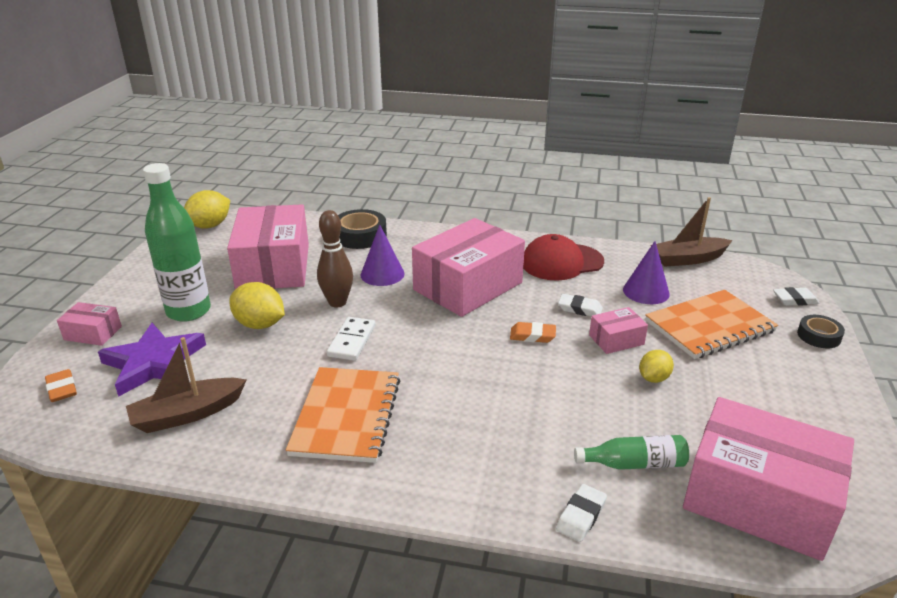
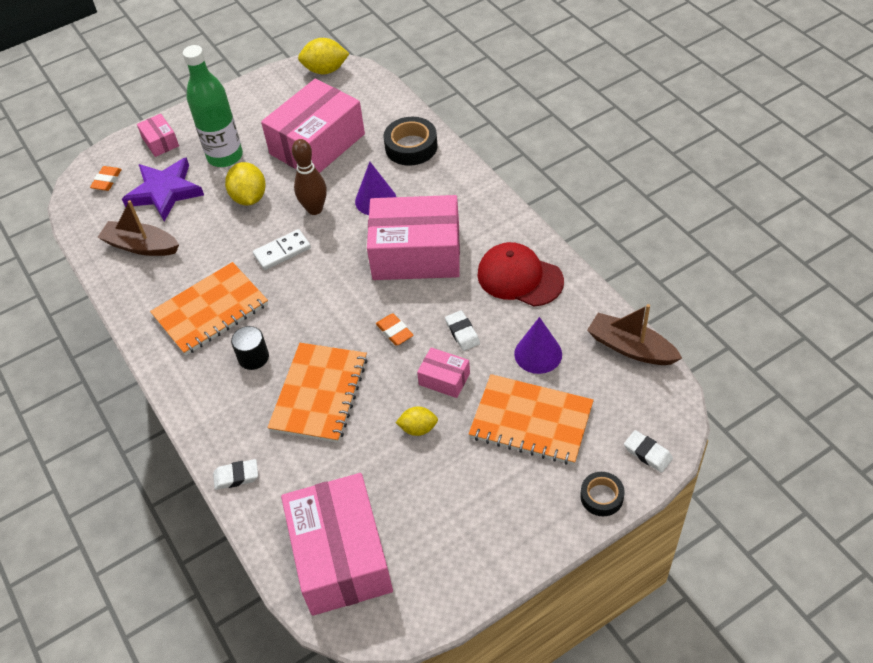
camera: 50 degrees right, 20 degrees up
(445, 422) = (253, 357): none -> black cylinder
(545, 408) = (319, 394): none -> orange notebook
(634, 463) = (310, 473): green bottle -> none

